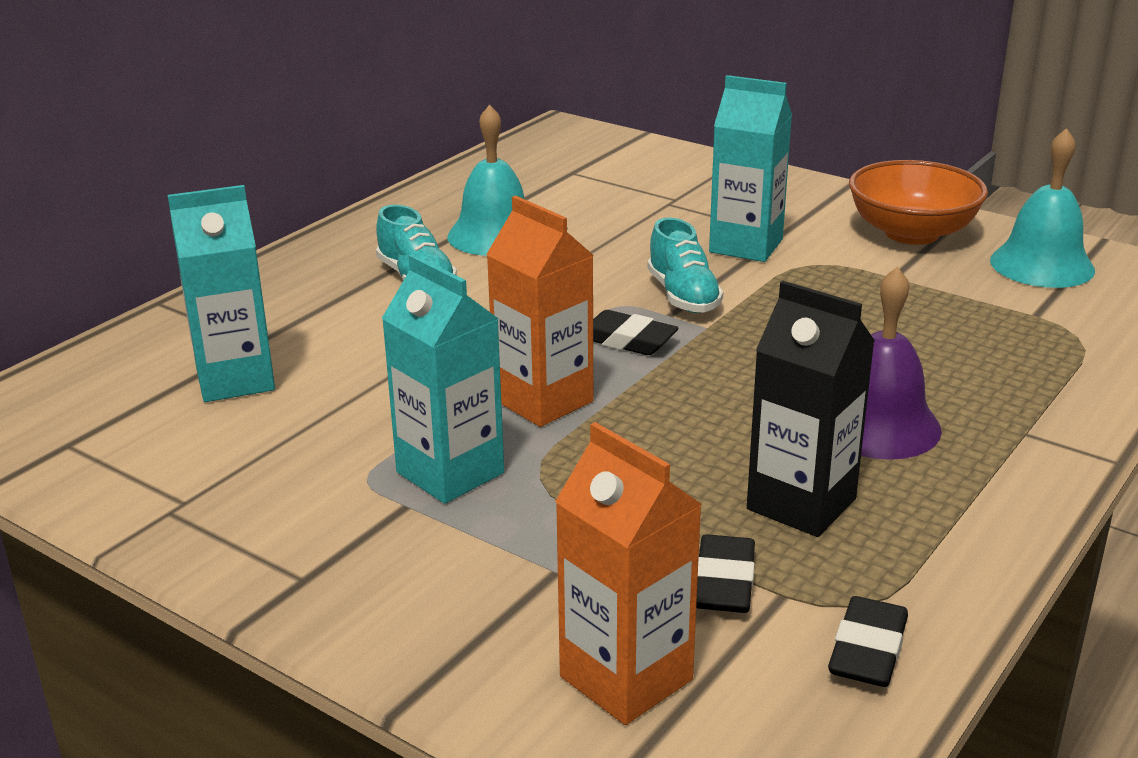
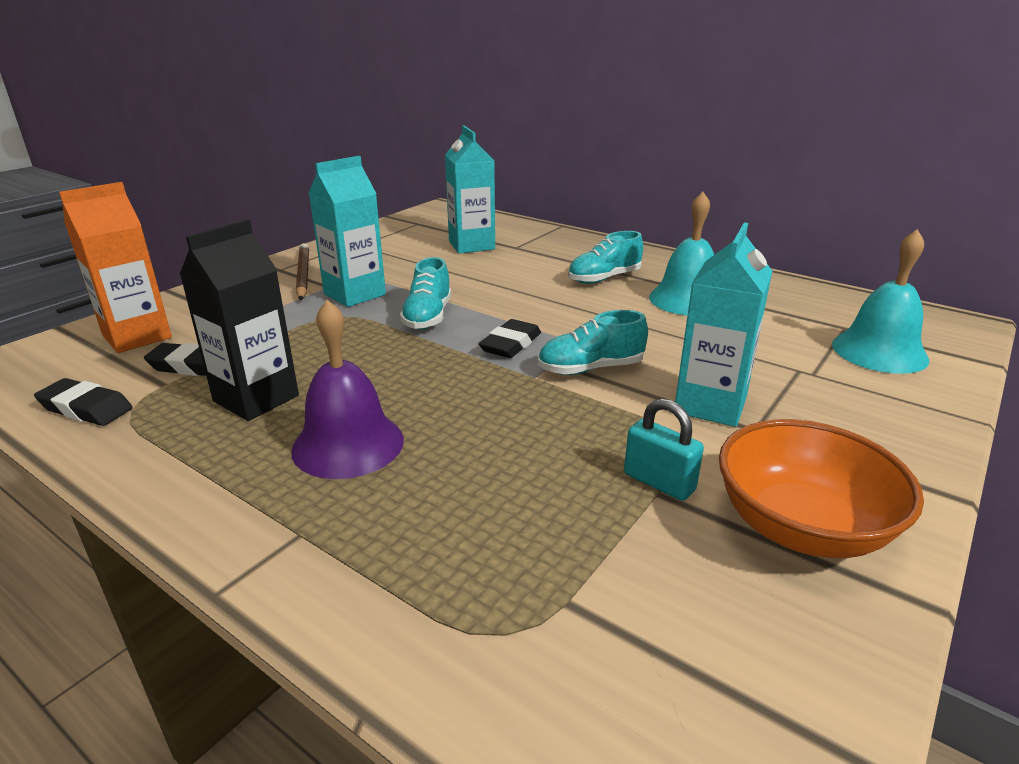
camera: 90 degrees right, 0 degrees up
(344, 543) = (303, 275): none -> brown pencil
(543, 401) = (428, 317): orange carton -> turquoise shoe
(878, 276) = (659, 482): none -> turquoise padlock
(1042, 265) = (740, 649): turquoise bell -> turquoise bell (879, 351)

